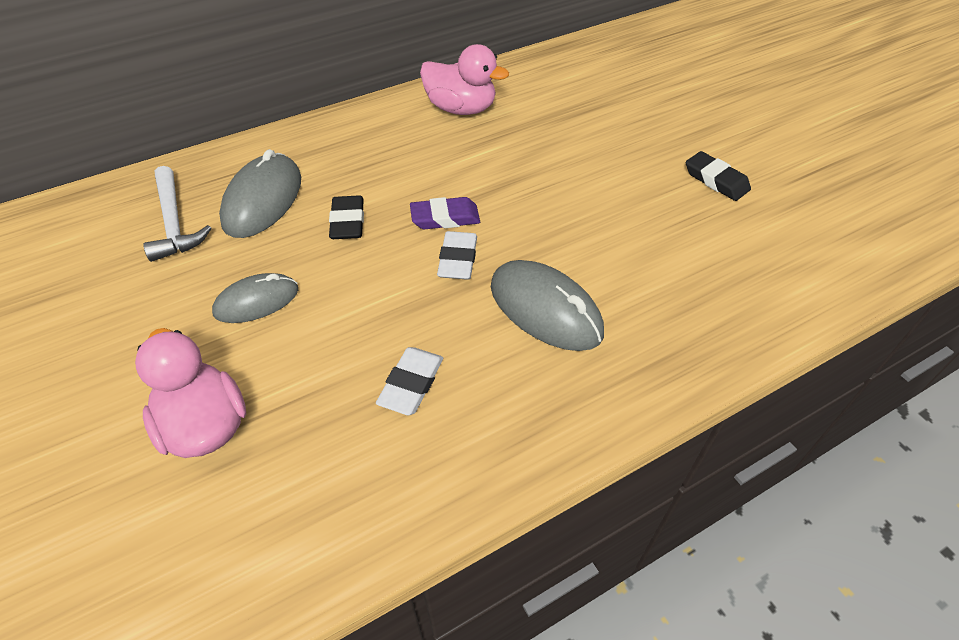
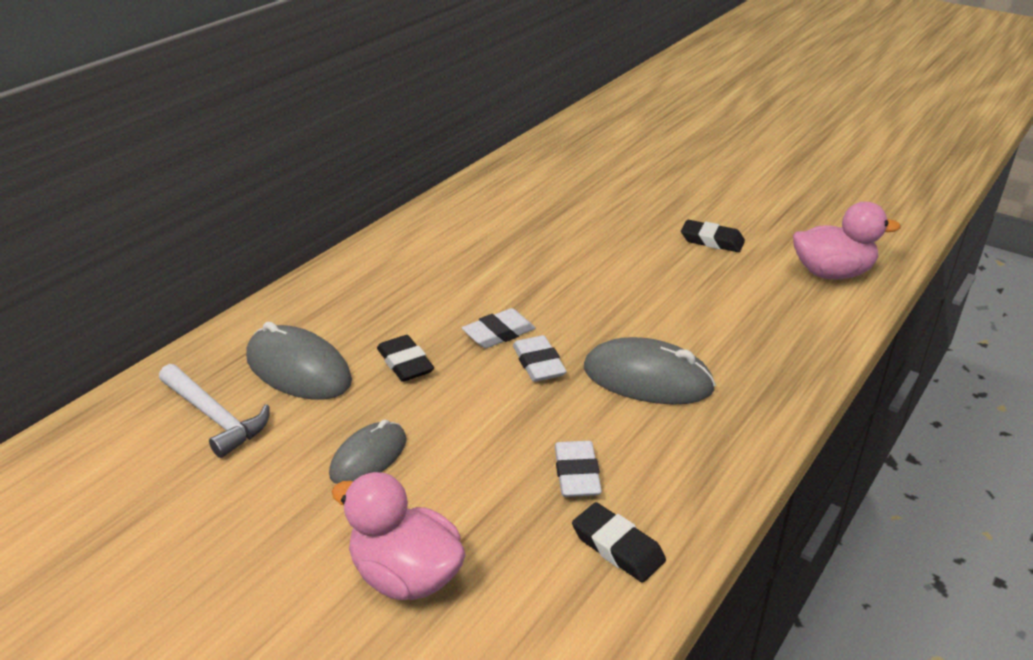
camera: 25 degrees left, 15 degrees down
(263, 200) = (298, 369): grey mouse -> grey mouse turned 45 degrees counterclockwise
(393, 474) = (617, 547): none -> black eraser
(445, 218) = (499, 333): purple eraser -> white eraser
(461, 109) = (439, 239): pink duck -> pink duck (832, 273)

